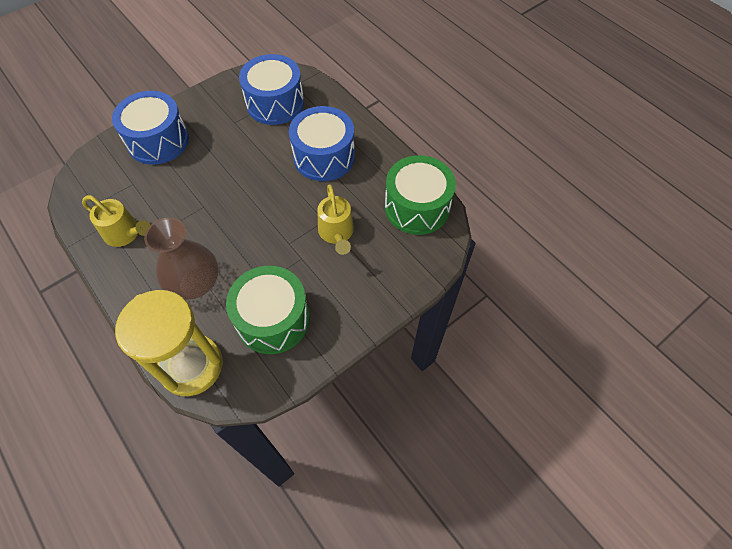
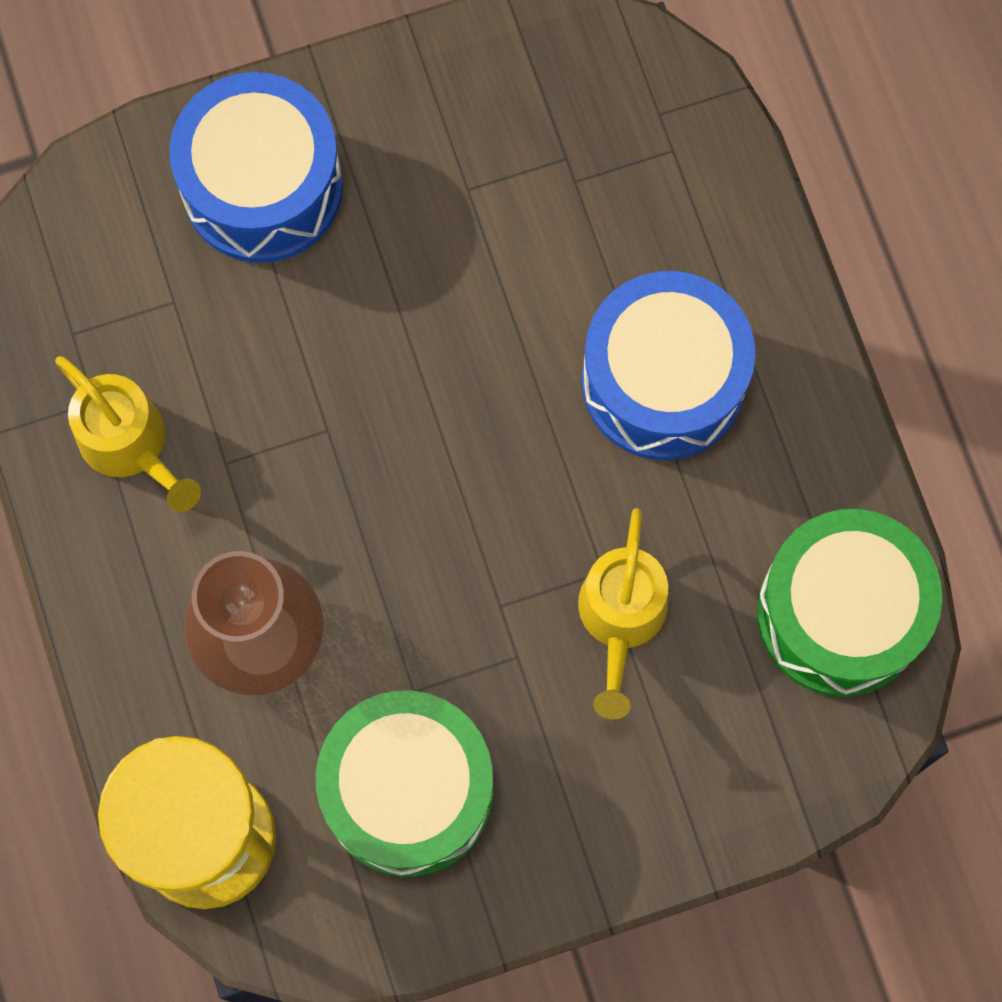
camera: 20 degrees right, 15 degrees up
(275, 103) = (591, 160): blue drum -> none

